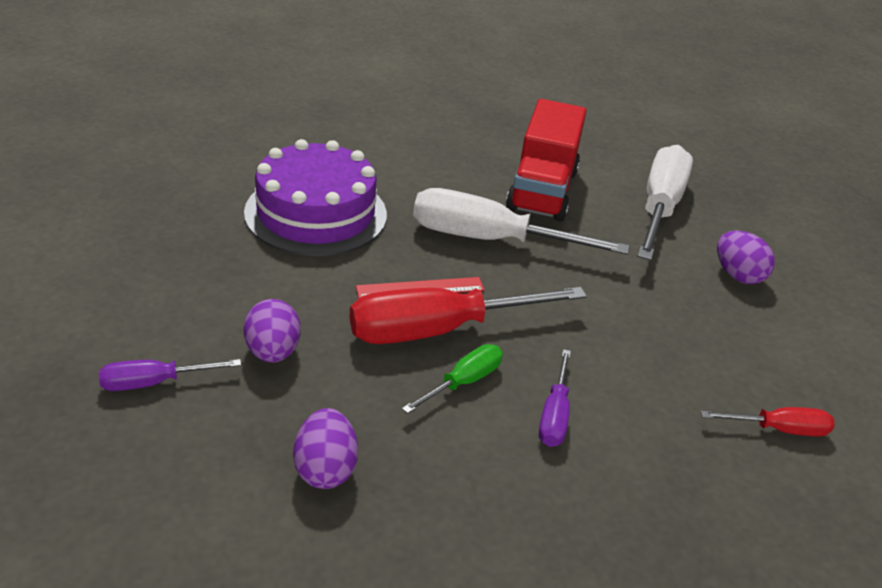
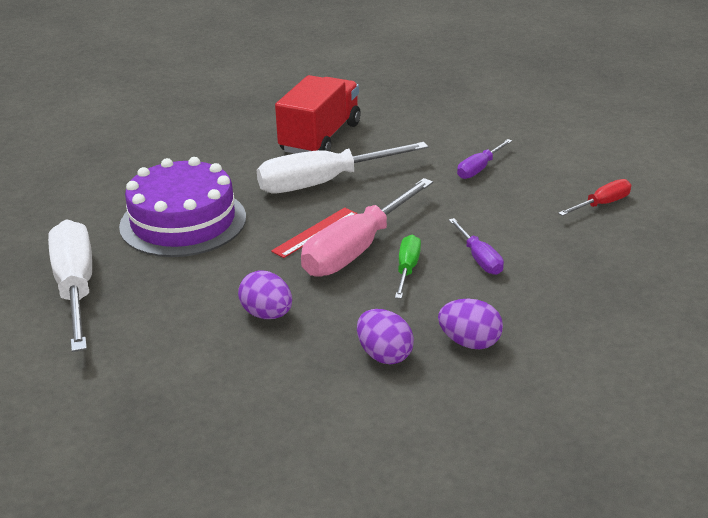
camera: 30 degrees left, 5 degrees down
(154, 383) = (211, 372): purple screwdriver -> purple screwdriver (479, 169)
(438, 330) = (357, 249): red screwdriver -> pink screwdriver
(542, 190) = (320, 138): red truck -> red truck turned 135 degrees counterclockwise
(659, 207) = (406, 115): white screwdriver -> white screwdriver (75, 288)
(737, 275) = (494, 134): purple egg -> purple egg (469, 342)

